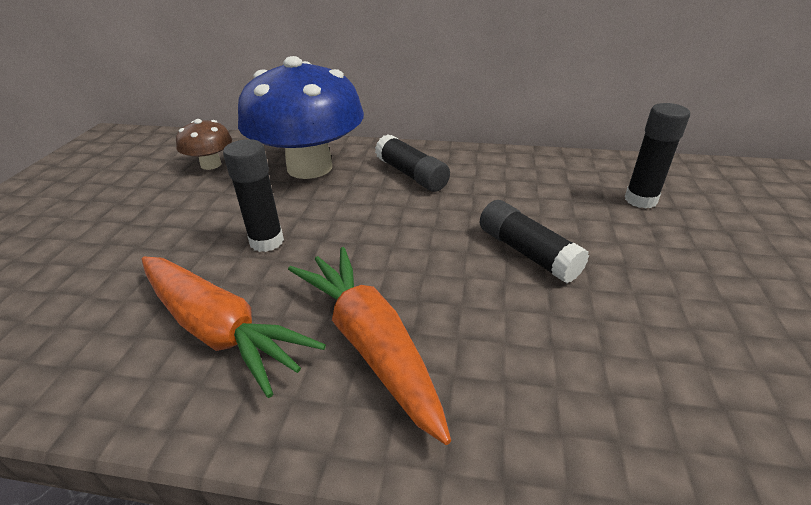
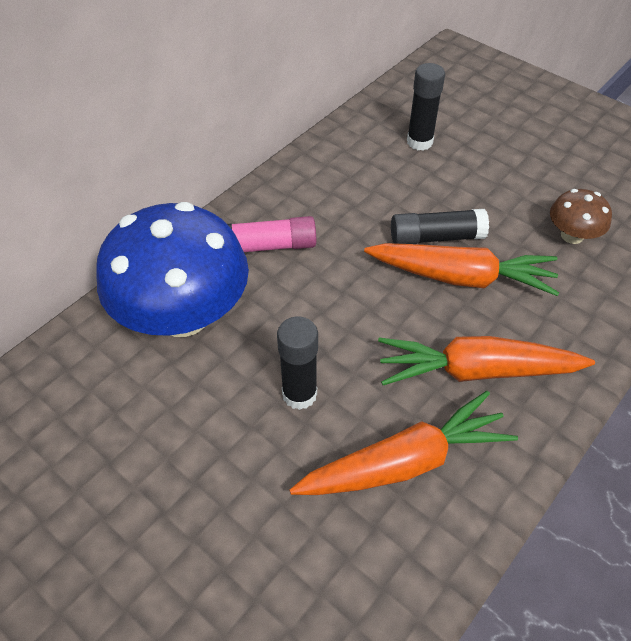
camera: 60 degrees left, 15 degrees up
(211, 164) = (90, 402): brown mushroom -> brown mushroom (572, 235)
(411, 175) = (269, 246): black glue stick -> pink glue stick
(492, 288) = (461, 277): none -> orange carrot

